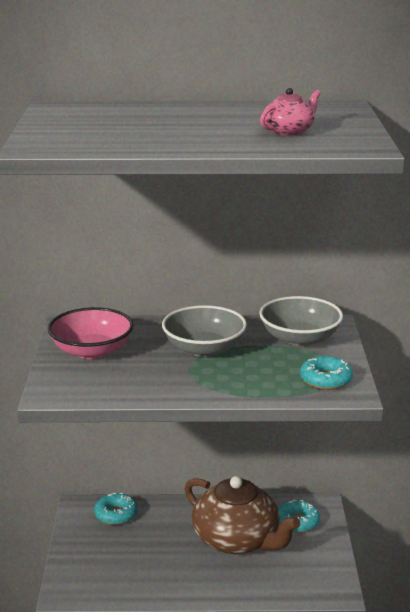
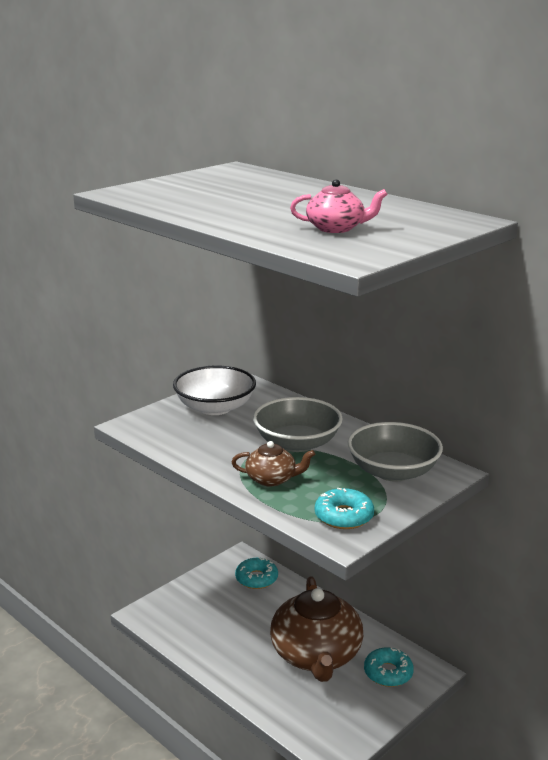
camera: 45 degrees right, 0 degrees up
(92, 351) = (215, 407): pink bowl -> white bowl
(236, 380) = (272, 479): none -> brown teapot

